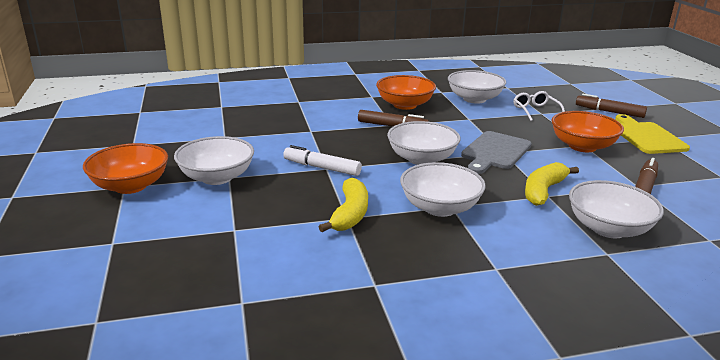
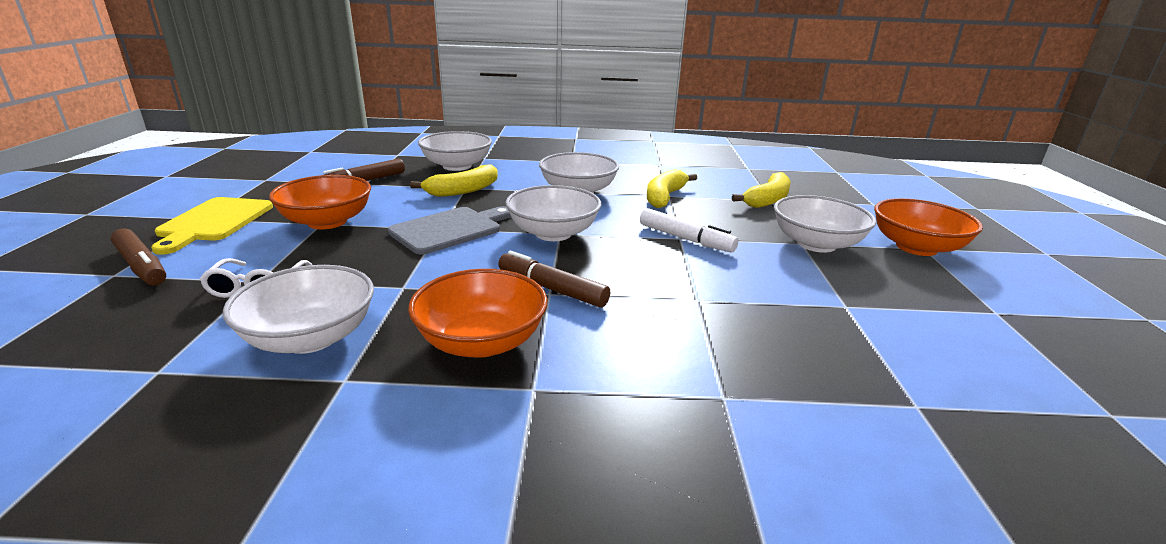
camera: 165 degrees left, 0 degrees up
(238, 228) = (767, 200): none -> yellow banana

